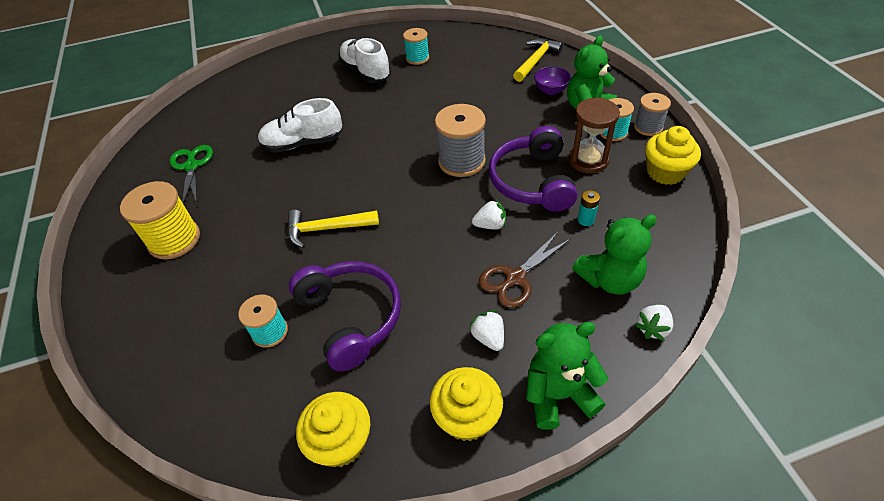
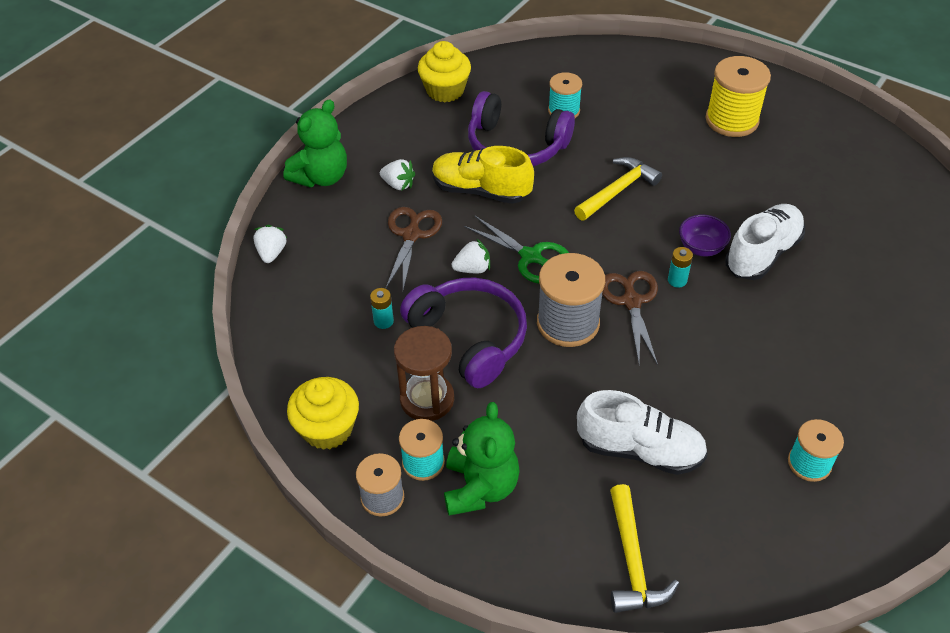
camera: 140 degrees right, 0 degrees up
(192, 166) = (829, 175): green scissors -> green scissors (530, 256)
(365, 72) = (842, 394): white shoe -> white shoe (640, 450)
(369, 153) = (677, 280): none -> turquoise battery
(410, 154) = (631, 302): none -> brown scissors
(424, 288) = (481, 190): none -> yellow shoe
(467, 417) = (376, 137): yellow cupcake -> none
(490, 225) = (472, 269): white strawberry -> white strawberry turned 150 degrees counterclockwise
(551, 90) = (558, 501): purple bowl -> purple bowl (701, 248)
(610, 279) = (327, 274): green teddy bear -> none

